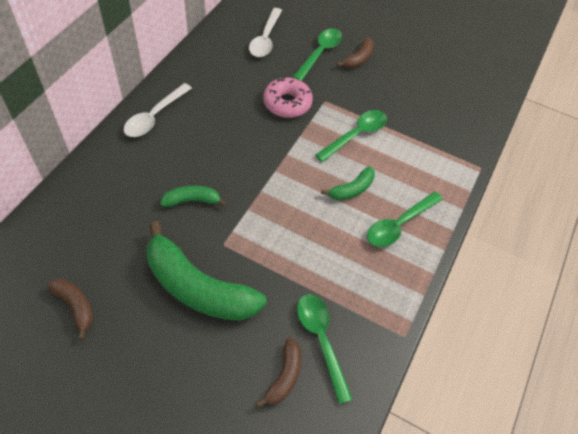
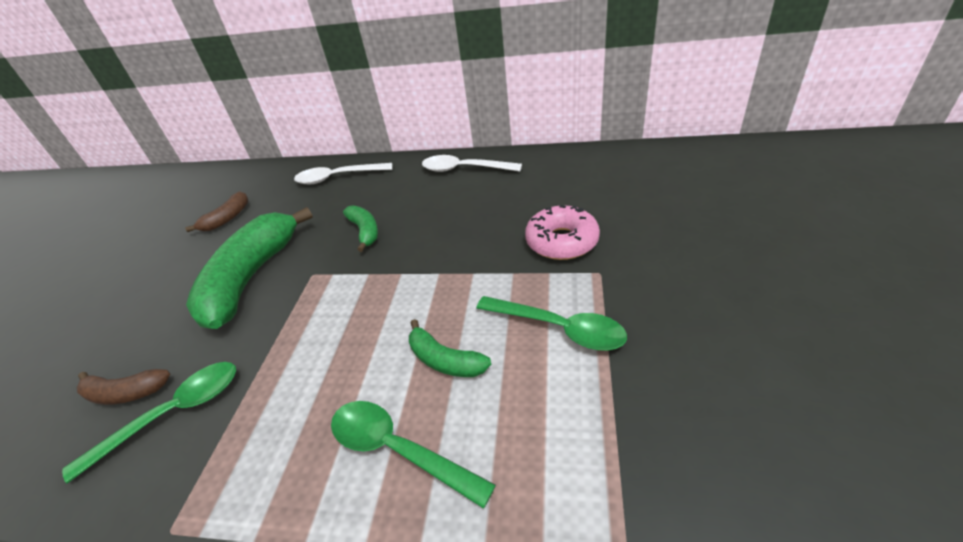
camera: 80 degrees right, 15 degrees down
(265, 39) = (657, 185): white spoon -> white spoon (338, 177)
(320, 53) = (690, 235): green spoon -> none
(358, 59) = (729, 275): brown banana -> none

